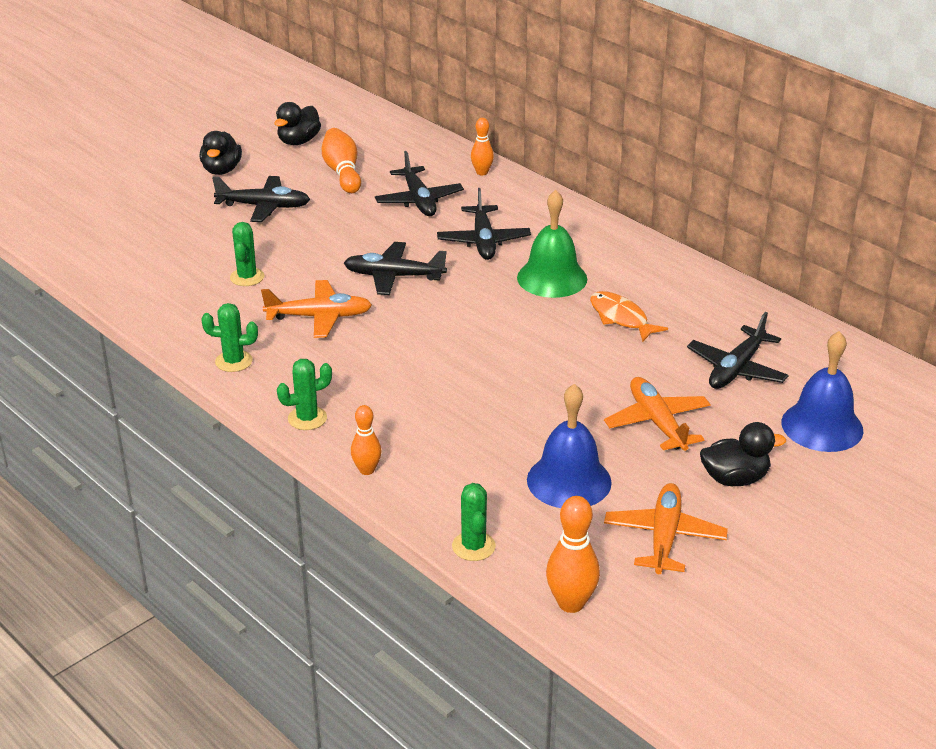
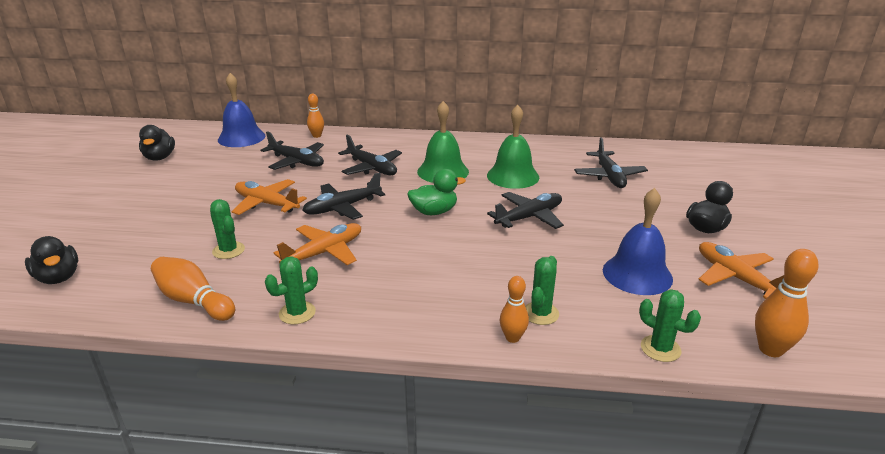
camera: 40 degrees left, 5 degrees down
(221, 170) = (115, 192): black duck -> black duck (58, 277)
(264, 206) = (182, 202): black plane -> black plane (529, 217)
(307, 418) = (415, 325): green cactus -> green cactus (540, 313)
(342, 172) = (219, 164): orange bowling pin -> orange bowling pin (194, 301)
(473, 322) = (434, 212): none -> green duck
(621, 318) = (513, 176): orange fish -> green bell
(657, 422) = (622, 219): orange plane -> orange plane (266, 204)
(822, 426) = (691, 185): blue bell -> blue bell (241, 137)

